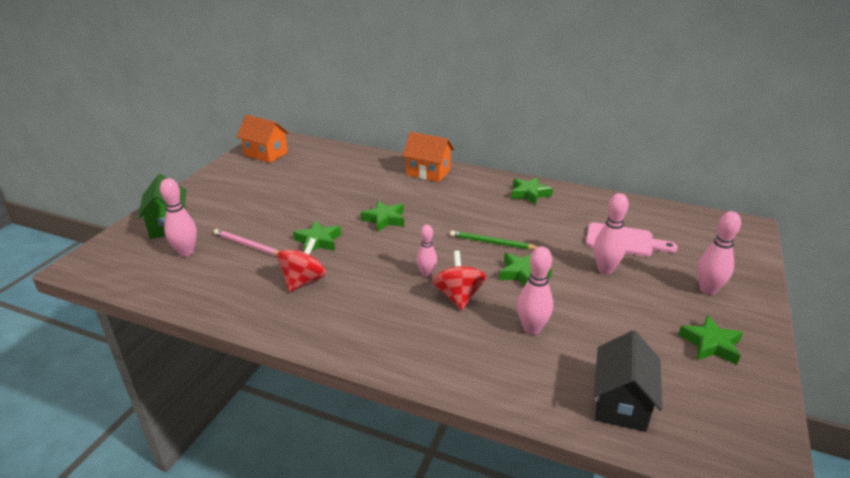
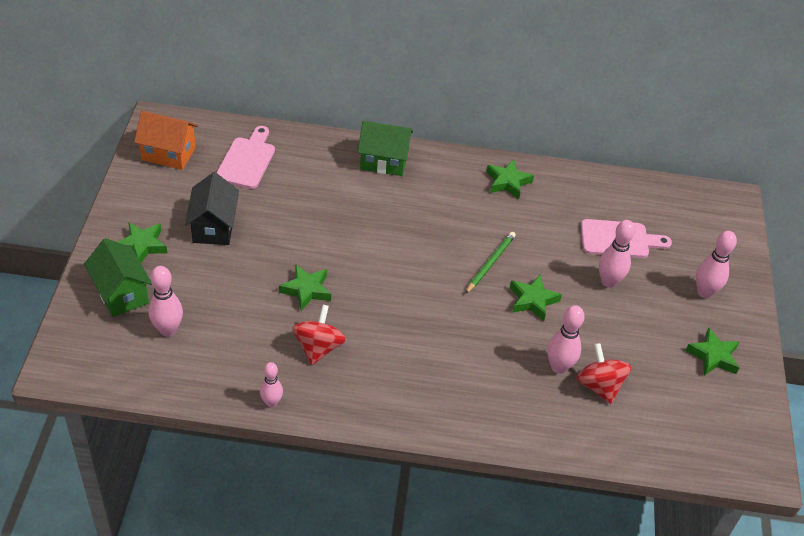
camera: 20 degrees left, 15 degrees up
(248, 245) = (232, 308): pink pencil -> none
(321, 162) = (247, 160): none -> pink cutting board
(384, 219) = (364, 246): green star -> green star (142, 246)
(426, 274) = (439, 317): pink bowling pin -> pink bowling pin (271, 402)
(428, 172) = (384, 161): orange house -> green house
(458, 296) = (480, 340): red spinning top -> red spinning top (599, 386)
(492, 243) = (490, 263): green pencil -> green pencil turned 120 degrees clockwise
(621, 403) = (650, 431): black house -> black house (213, 227)

